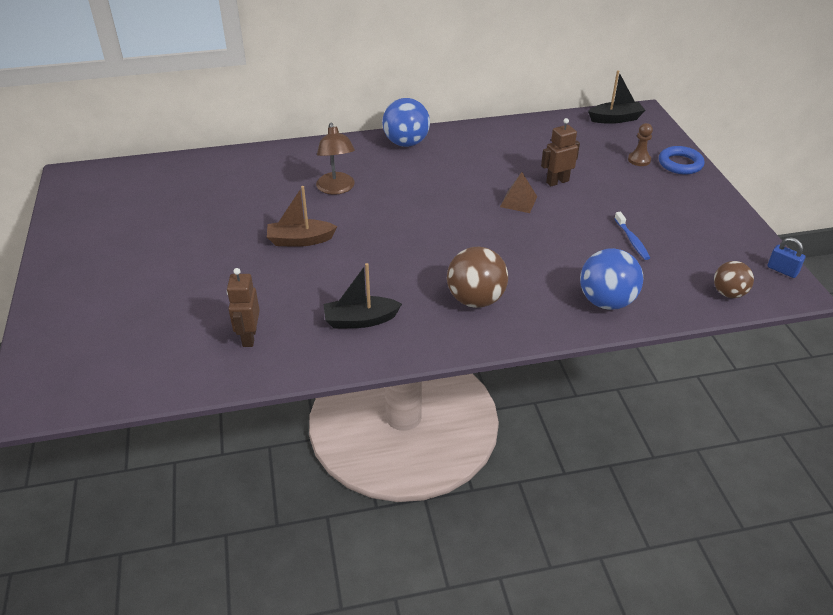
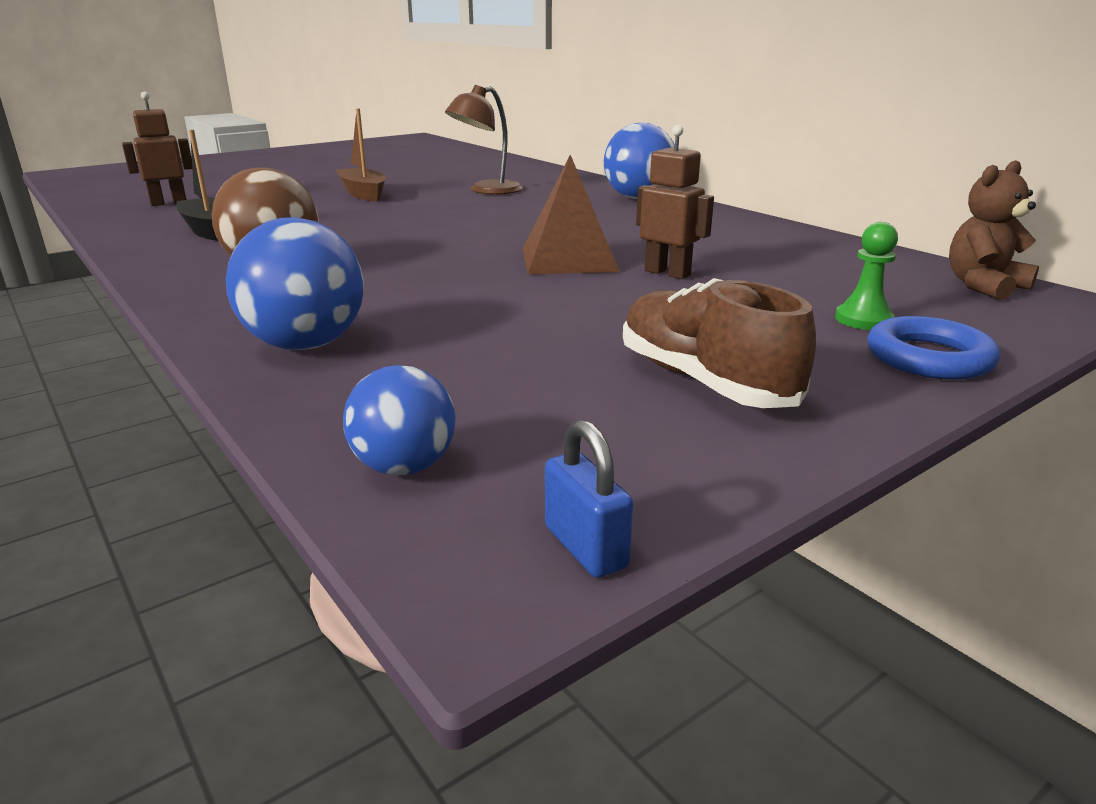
camera: 65 degrees right, 15 degrees down
(518, 201) = (568, 259): brown pyramid -> brown pyramid, size x1.57
(615, 119) = (983, 286): black boat -> brown teddy bear
(632, 240) = (538, 344): blue toothbrush -> none
(639, 160) = (863, 319): brown pawn -> green pawn
(683, 215) = (704, 381): none -> brown shoe
(728, 293) = (404, 467): brown ball -> blue ball
(782, 270) = (585, 547): blue padlock -> blue padlock turned 45 degrees counterclockwise

